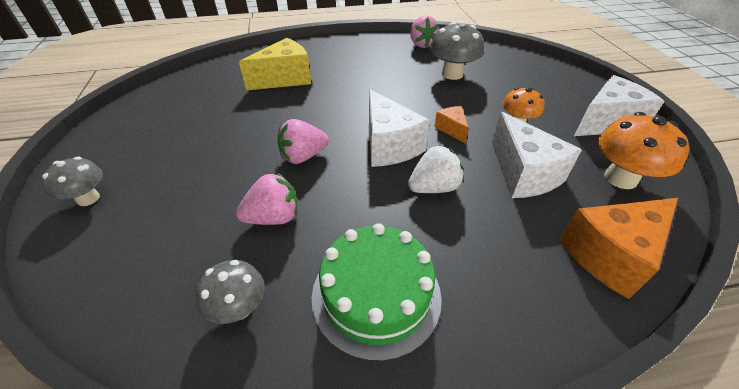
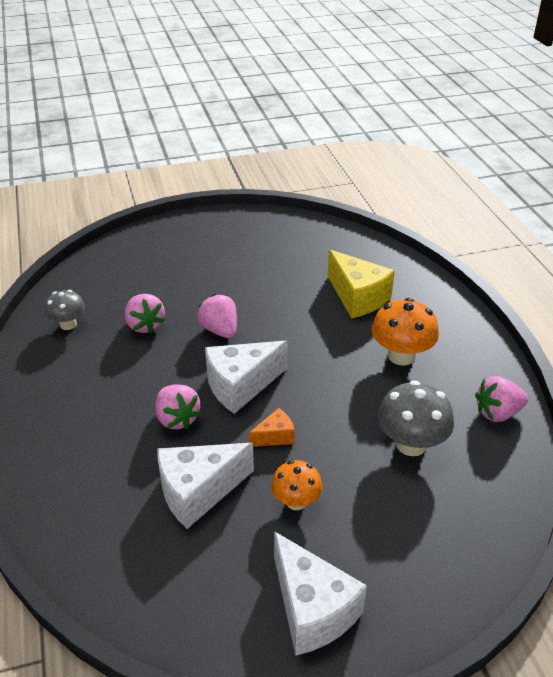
camera: 85 degrees right, 5 degrees down
(88, 198) = (168, 237): grey mushroom -> none
(376, 295) = (67, 385): green cake -> none
(434, 187) = (177, 419): white strawberry -> pink strawberry
(610, 255) = (83, 541): orange cheese -> none
(620, 178) = (191, 586): orange mushroom -> orange mushroom (401, 356)

